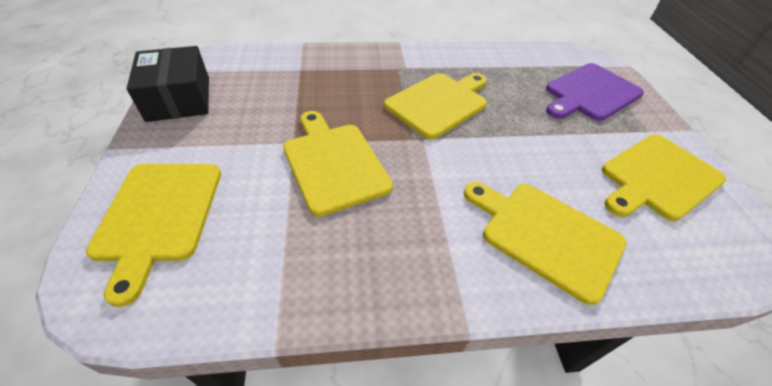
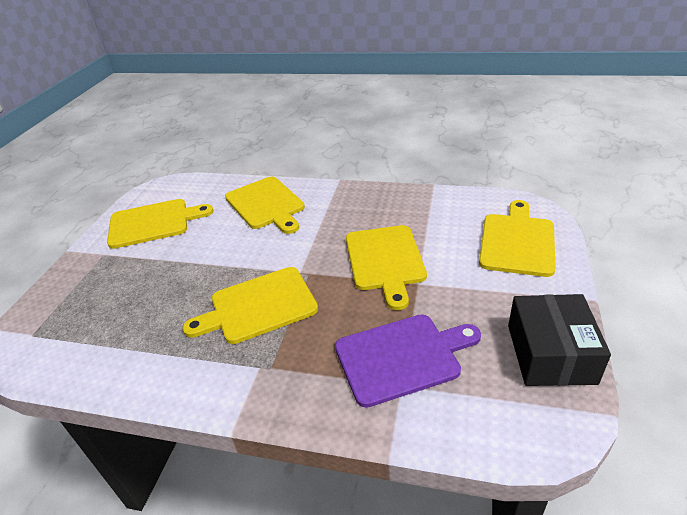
camera: 155 degrees left, 10 degrees down
(591, 93) = (94, 296): purple cutting board -> purple cutting board (401, 357)

